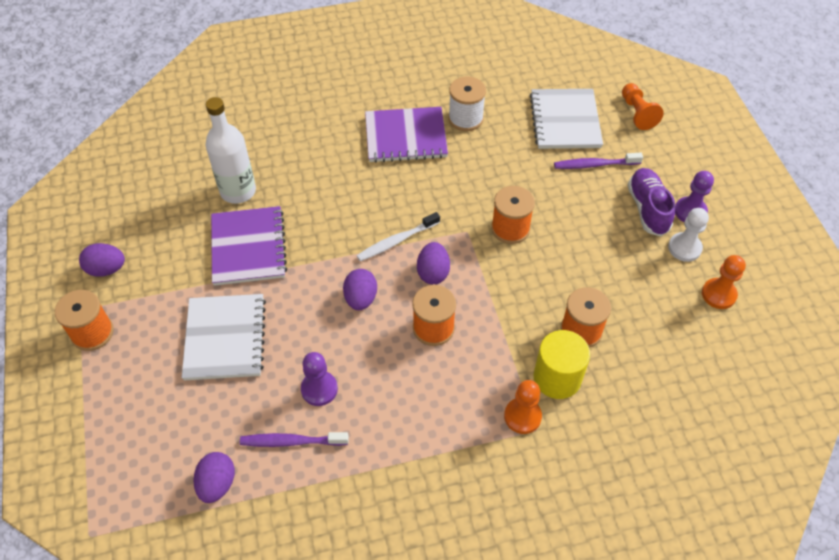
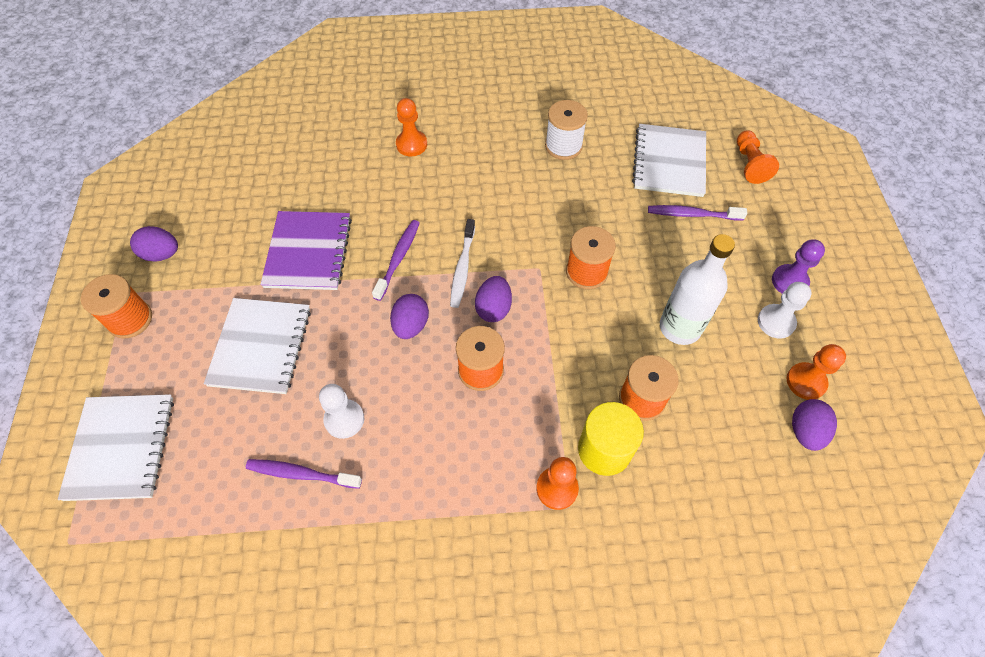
camera: 10 degrees right, 5 degrees up
(116, 446) = (121, 448): none -> white notebook
(217, 484) = (212, 508): purple egg -> purple egg (805, 431)
(238, 191) = (312, 191): white bottle -> white bottle (680, 327)
(319, 389) = (344, 419): purple pawn -> white pawn
(322, 135) = (411, 144): none -> orange pawn
(335, 241) = (398, 258): none -> purple toothbrush
(396, 241) = (462, 268): white toothbrush -> white toothbrush turned 60 degrees counterclockwise
(405, 137) = (496, 157): purple notebook -> none
(648, 209) = (742, 271): purple shoe -> none

